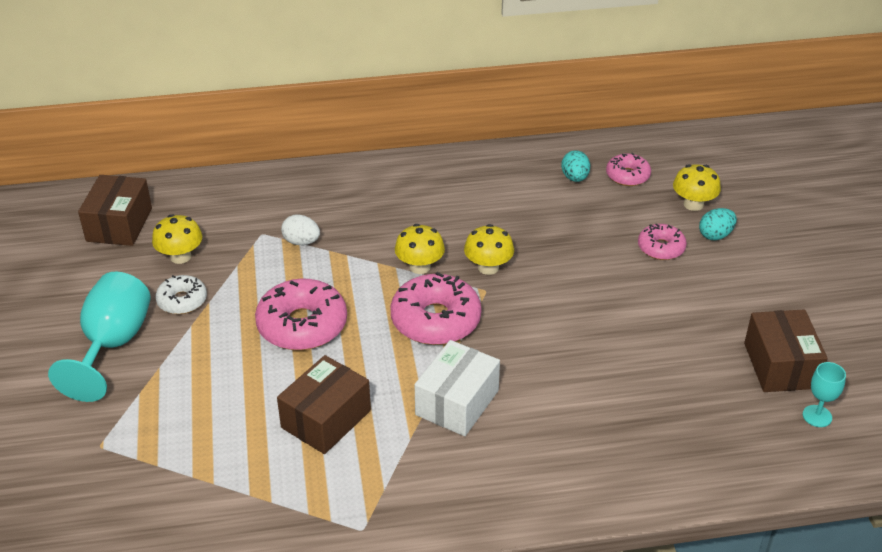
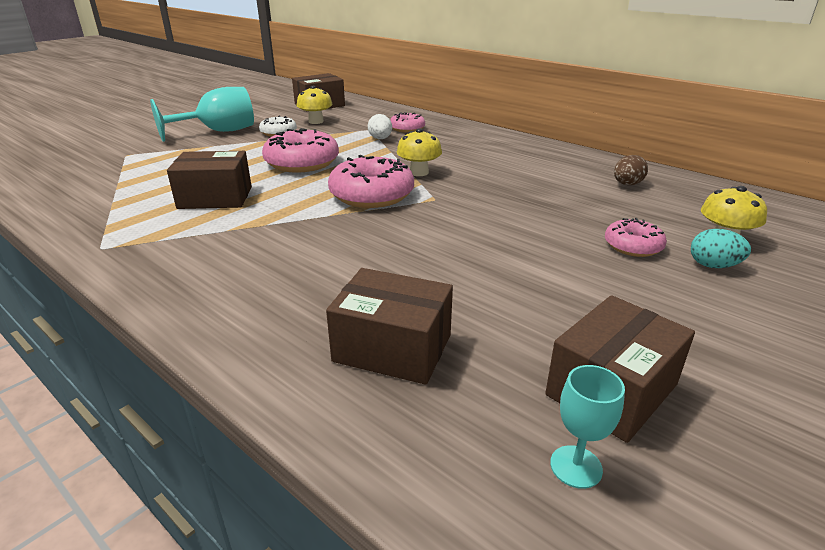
camera: 50 degrees right, 10 degrees down
(457, 402) = (289, 232): white box -> none
(488, 267) = (461, 191): yellow mushroom -> none
(575, 178) = (627, 184): turquoise egg -> brown egg
(627, 176) = (682, 201): pink donut -> pink donut (407, 128)
(670, 427) = (392, 348): none -> brown box

